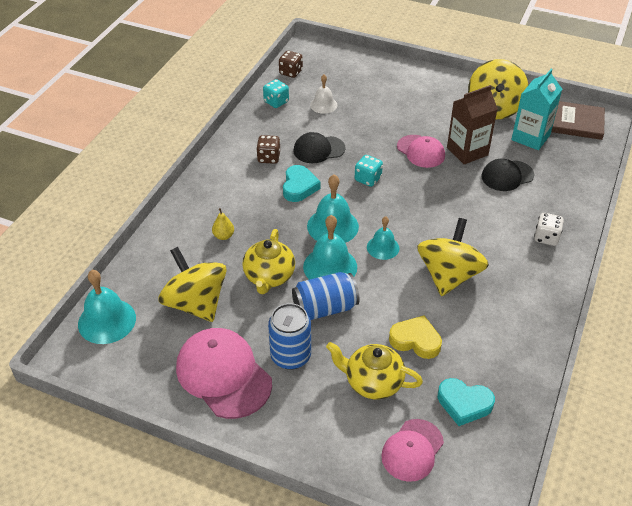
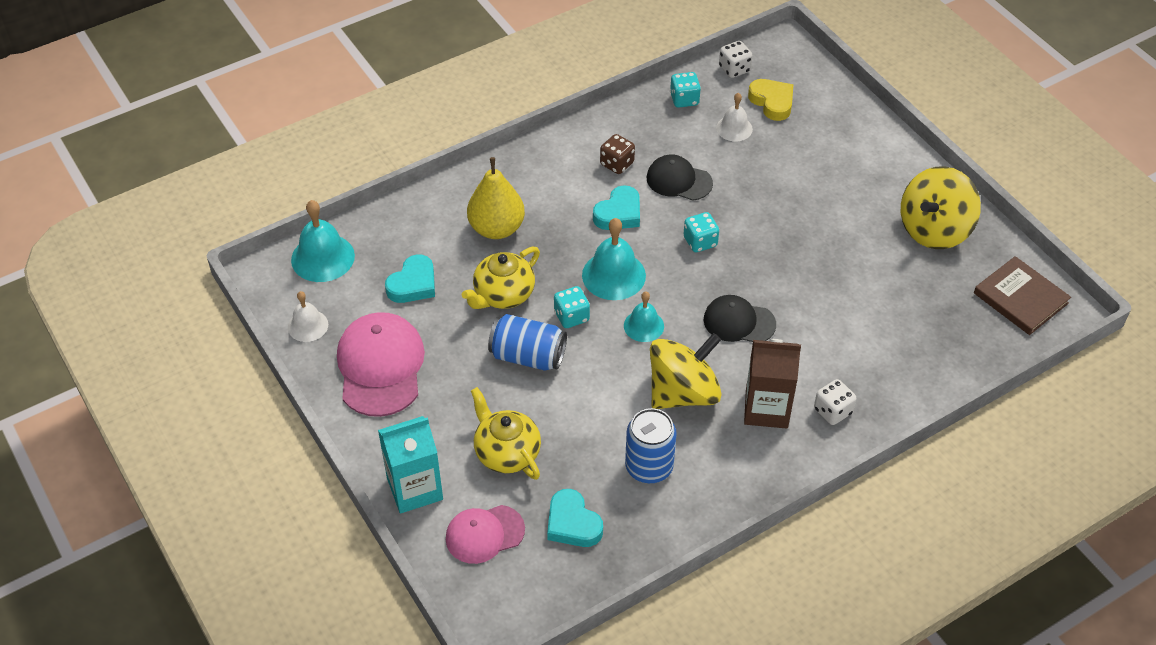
camera: 35 degrees right, 5 degrees up
(138, 376) = (308, 325): none -> white bell
(196, 303) = (413, 284): yellow spinning top -> turquoise heart
(223, 236) = (496, 228): yellow pear -> yellow pear, size x2.17
(290, 356) = (454, 384): blue can -> blue can (649, 467)
(291, 72) = (734, 69): brown dice -> white dice
(330, 266) = (571, 316): turquoise bell -> turquoise dice
(415, 340) = (585, 438): yellow heart -> yellow heart (772, 102)
(421, 151) = (791, 239): pink cap -> none
(467, 151) = (845, 266): brown carton -> brown carton (766, 409)
(507, 176) = (862, 319): black cap -> black cap (739, 322)
(530, 137) = (941, 287): turquoise carton -> turquoise carton (415, 489)

